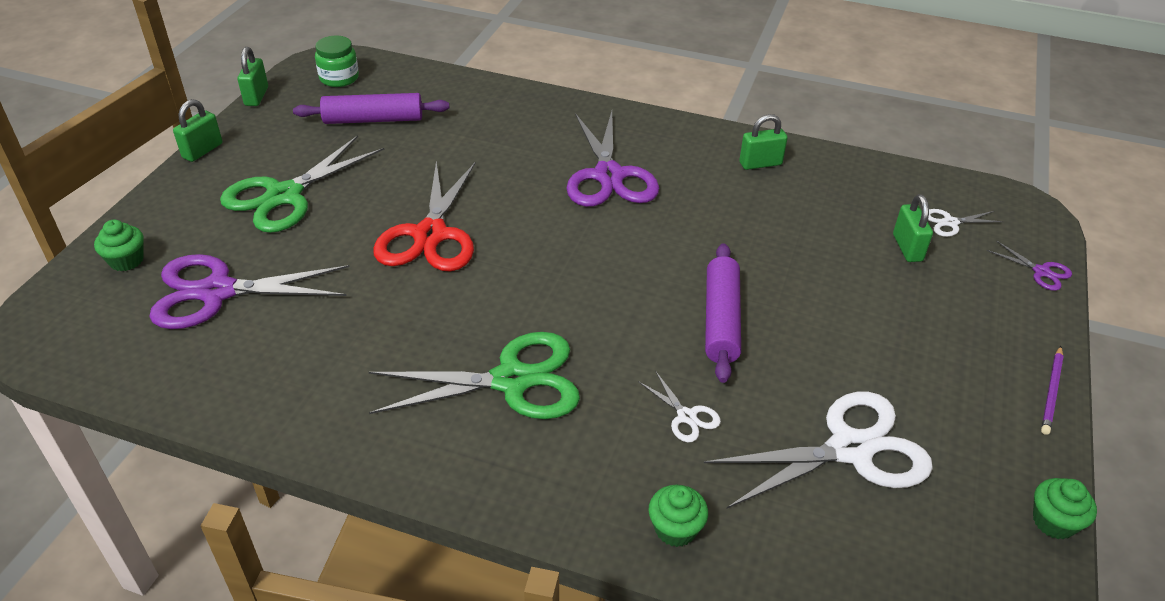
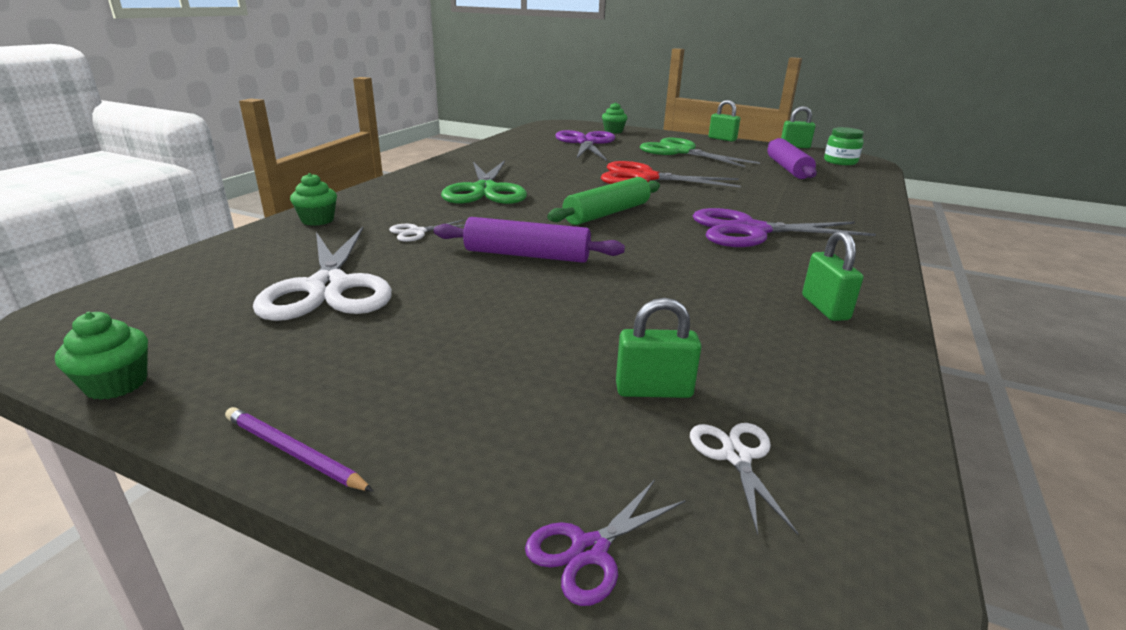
camera: 95 degrees right, 15 degrees down
(580, 267) = (607, 213): none -> green rolling pin

